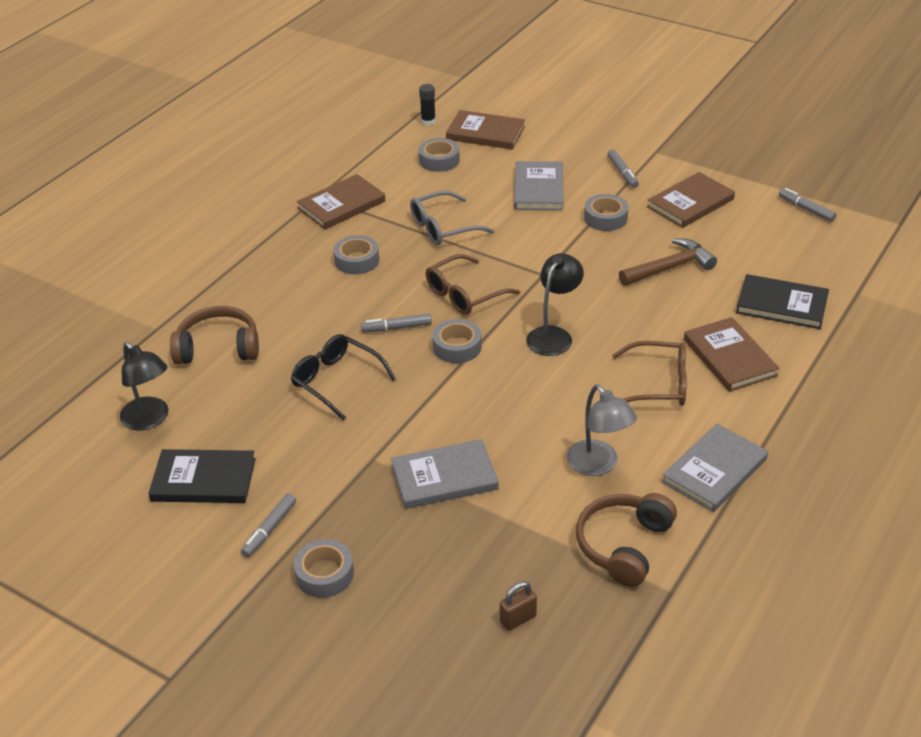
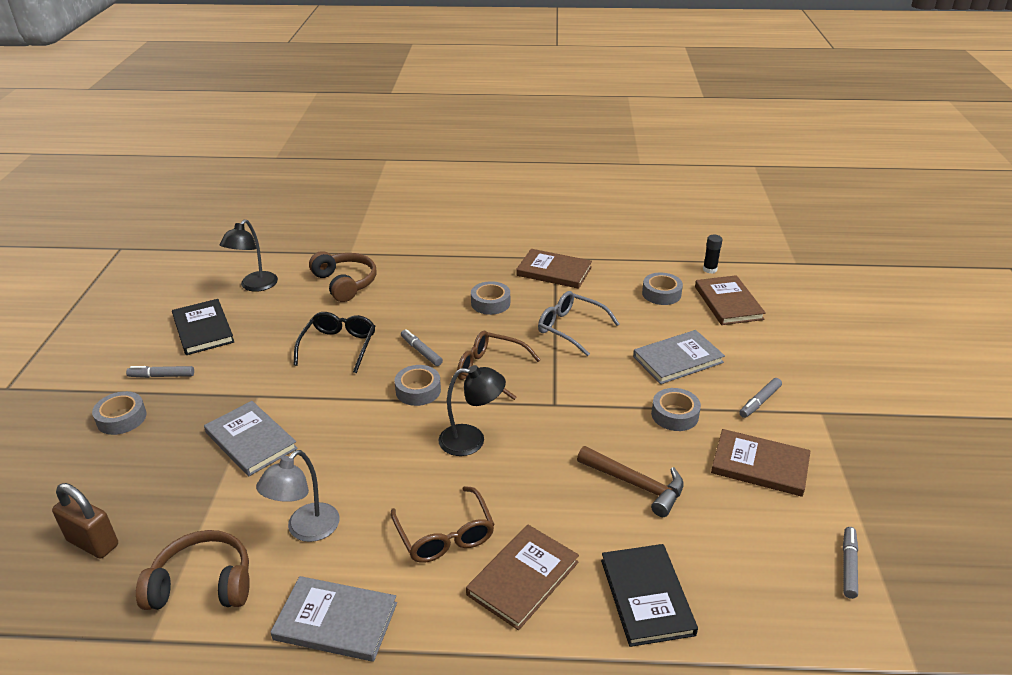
camera: 60 degrees right, 5 degrees down
(518, 619) = (93, 543): brown padlock -> brown padlock, size x1.63

